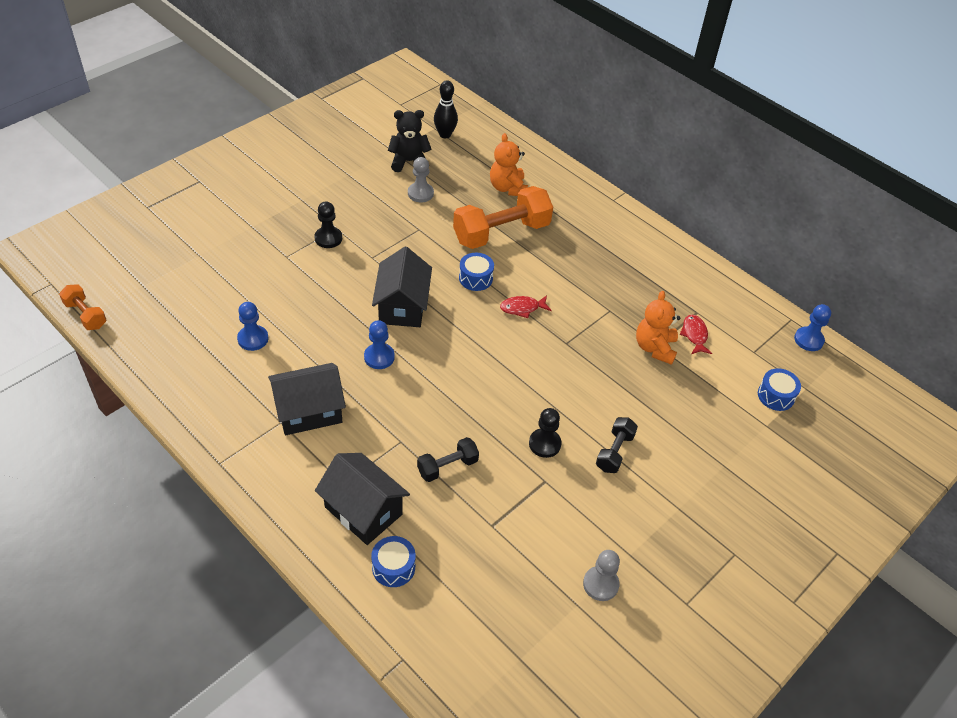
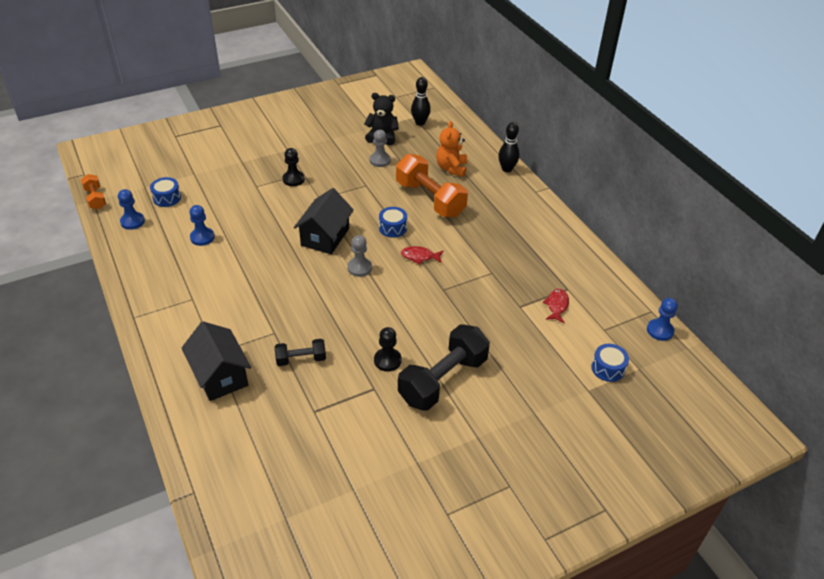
camera: 20 degrees right, 5 degrees down
(309, 411) = (216, 296): black house -> none
(379, 357) = (289, 269): blue pawn -> blue pawn (132, 221)
(393, 567) = (221, 422): blue drum -> blue drum (167, 198)
(501, 233) = (430, 199): orange dumbbell -> orange dumbbell turned 60 degrees clockwise
(570, 177) = (507, 169): none -> black bowling pin
(600, 584) = (380, 479): grey pawn -> grey pawn (359, 268)
(614, 452) = (443, 380): black dumbbell -> black dumbbell, size x1.96
(655, 348) = (517, 308): orange teddy bear -> none

